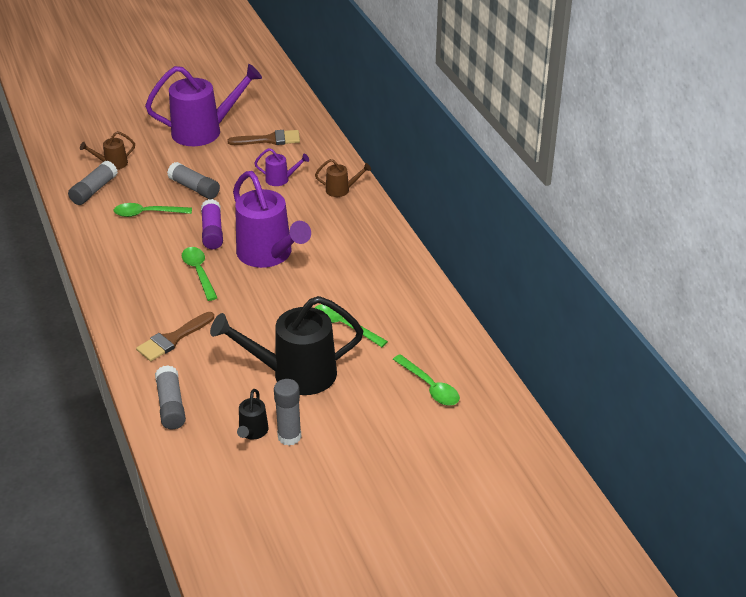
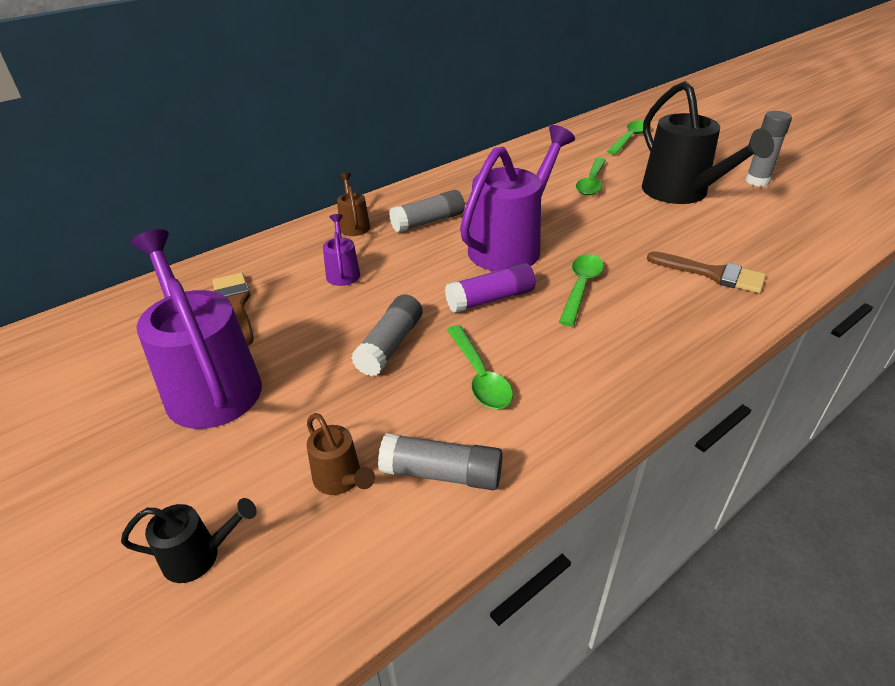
camera: 105 degrees left, 0 degrees up
(171, 405) = (804, 248): grey glue stick -> grey glue stick (428, 222)
(199, 272) = (581, 287): green spoon -> green spoon turned 150 degrees clockwise
(252, 432) = (776, 198): black watering can -> black watering can (200, 556)

